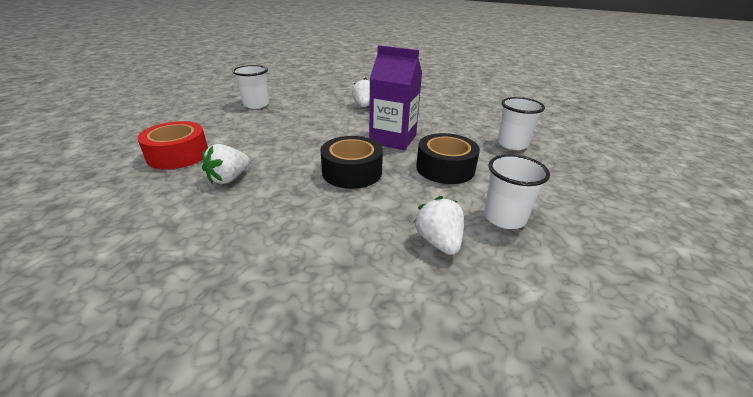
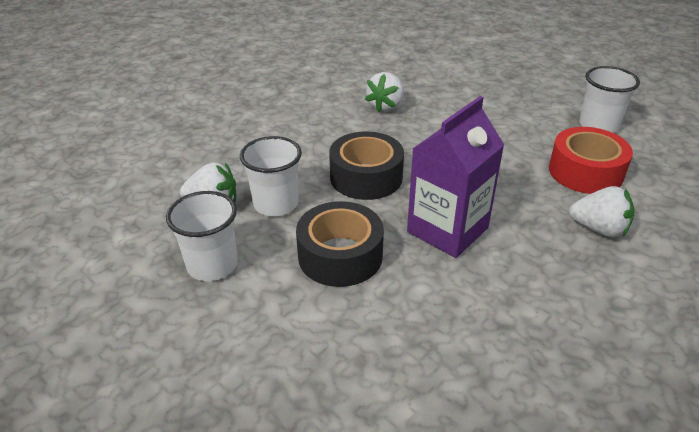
camera: 110 degrees right, 5 degrees up
(178, 155) = (446, 81): red tape -> red tape (585, 172)
(229, 178) = (386, 106): white strawberry -> white strawberry turned 120 degrees counterclockwise
(512, 144) = (386, 378): white cup -> white cup (276, 204)

